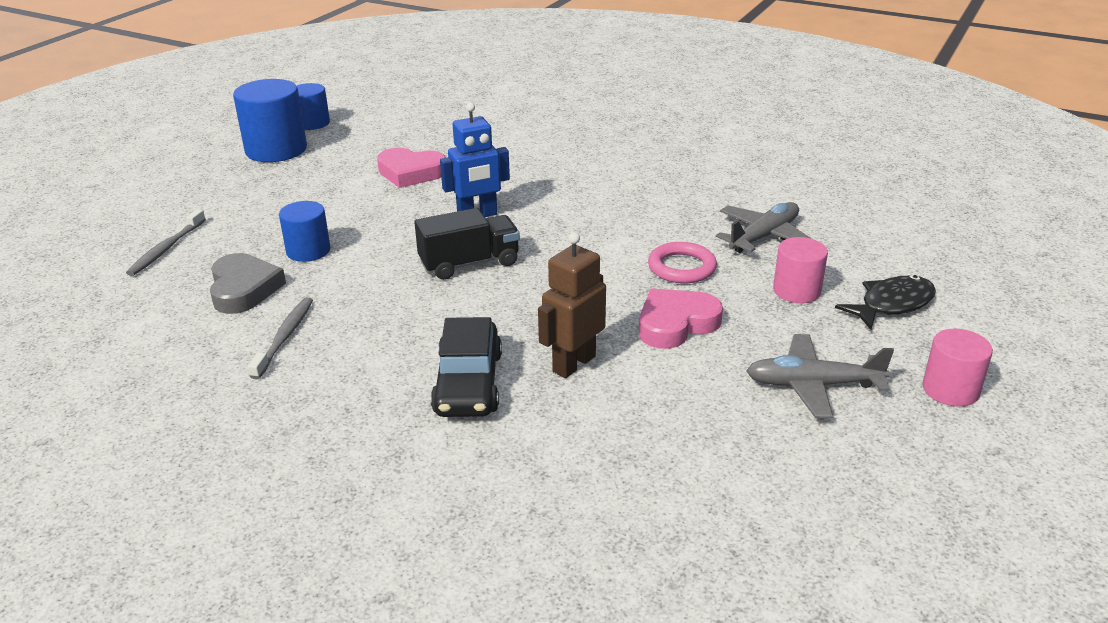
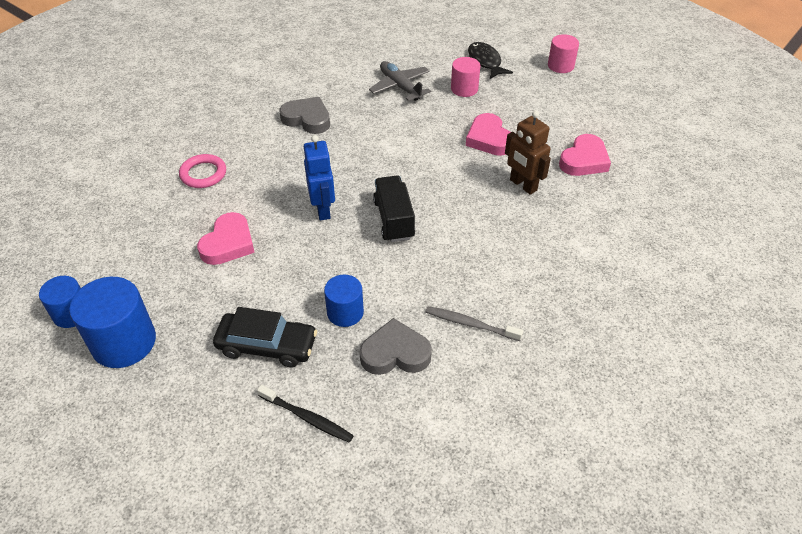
camera: 80 degrees left, 15 degrees up
(166, 249) = (307, 417): grey toothbrush -> black toothbrush
(468, 383) = (537, 231): black car -> black car (267, 345)
(648, 182) = (307, 119): none -> grey heart
(665, 428) = (584, 160): none -> pink heart
(681, 267) = (427, 125): pink ring -> pink ring (203, 174)
(812, 385) = (552, 105): grey plane -> none

